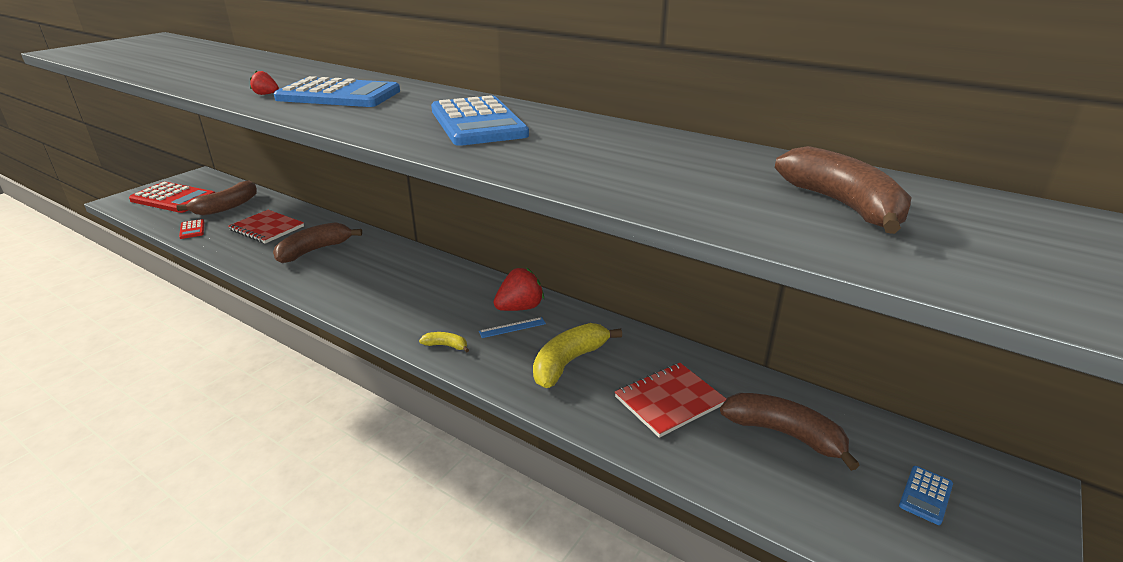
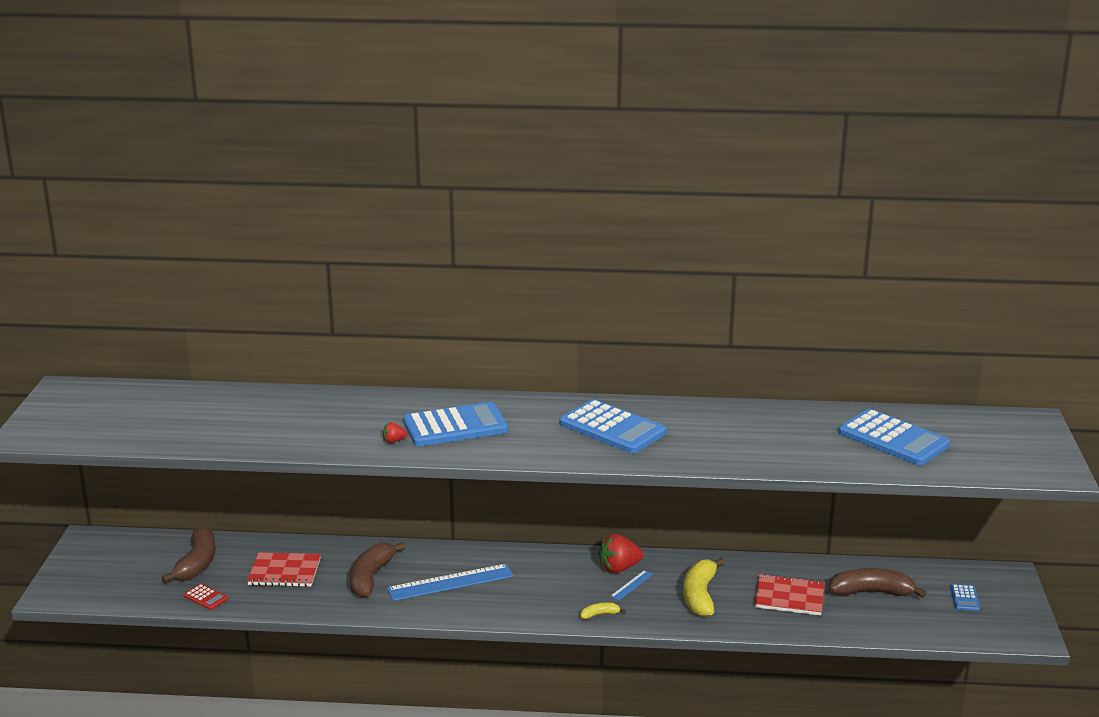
camera: 30 degrees left, 5 degrees down
(174, 198) = (114, 573): red calculator -> none
(364, 273) = (450, 582): none -> blue ruler
(520, 308) = (619, 568): red strawberry -> red strawberry turned 135 degrees counterclockwise
(669, 401) = (789, 597): red notebook -> red notebook turned 75 degrees clockwise
(842, 205) = (893, 439): brown banana -> blue calculator

